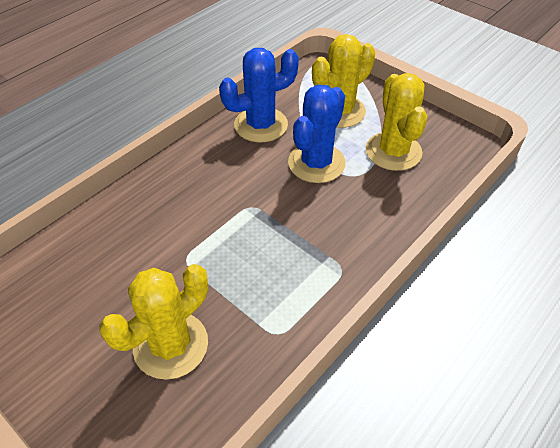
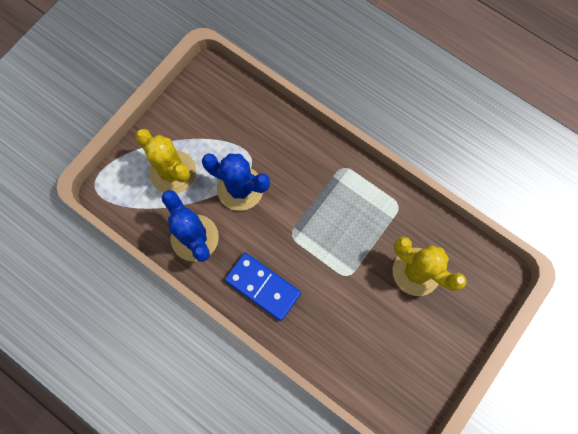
camera: 95 degrees left, 25 degrees up
(192, 176) = (263, 286): none -> blue domino
(393, 151) = (222, 130): yellow cactus -> none

